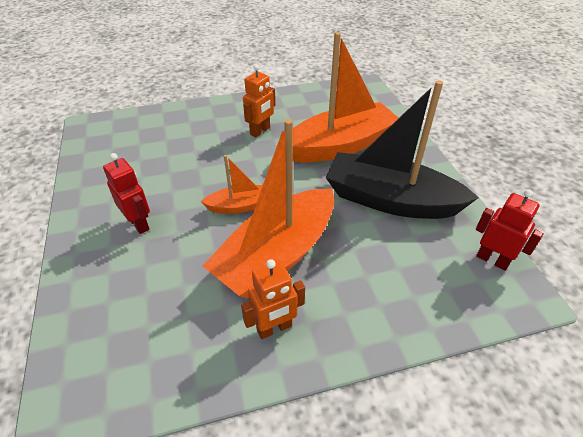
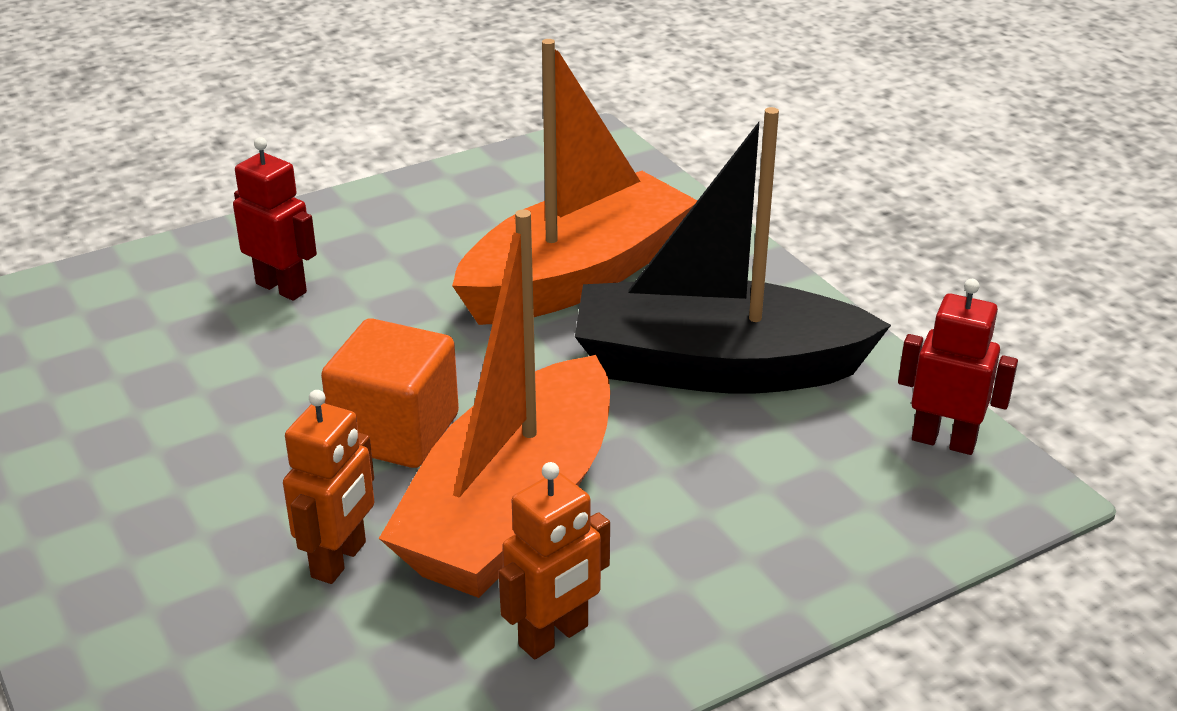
camera: 15 degrees left, 10 degrees down
(139, 224) = (177, 505): red robot -> red robot (282, 288)
(240, 206) = (395, 432): orange boat -> orange cube
(260, 131) = (382, 273): orange robot -> orange robot (339, 560)

